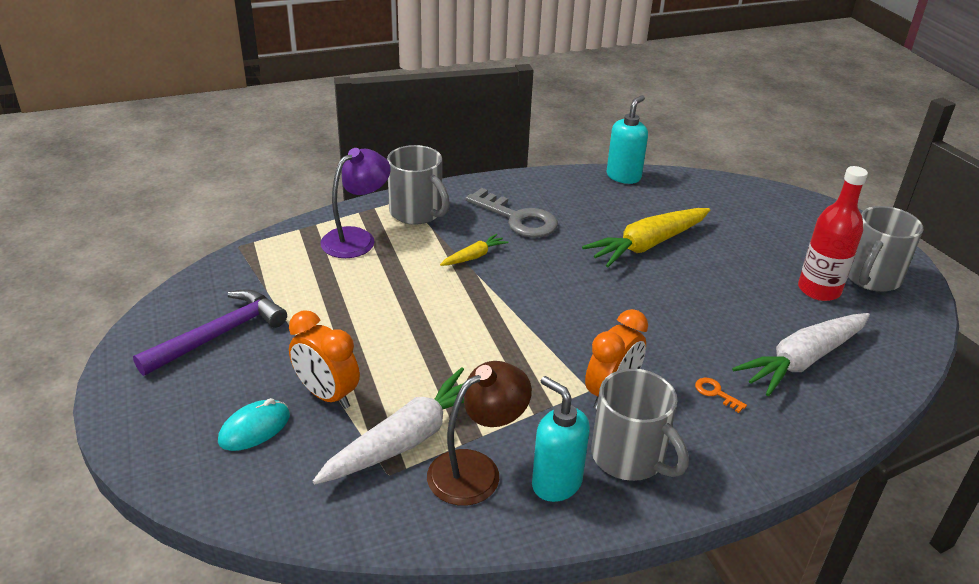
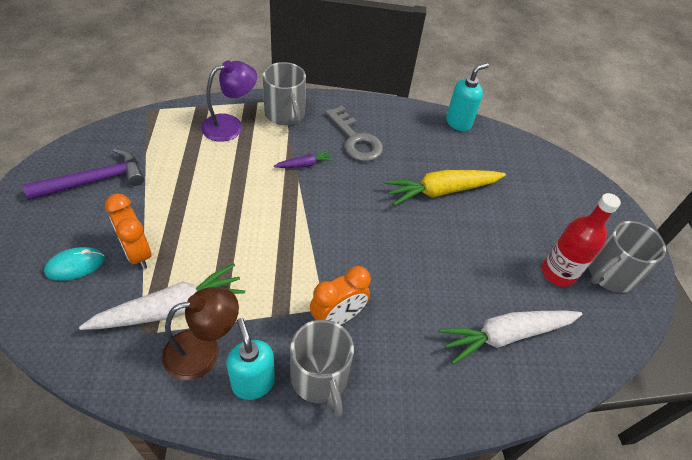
camera: 15 degrees right, 15 degrees up
(474, 256) = (305, 164): yellow carrot -> purple carrot
(716, 393) = (418, 343): orange key -> none

